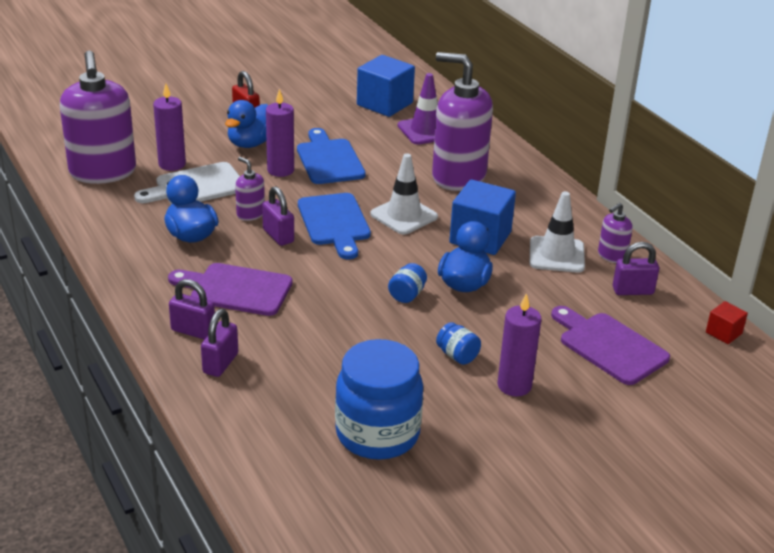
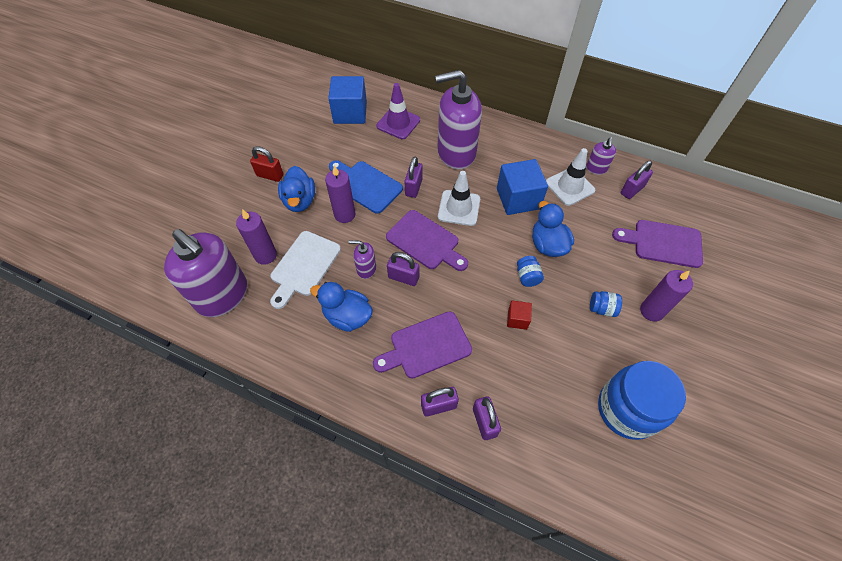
camera: 35 degrees left, 25 degrees up
(334, 222) = (425, 241): blue cutting board -> purple cutting board
(376, 181) = (413, 187): none -> purple padlock
(723, 333) = (700, 193): red cube -> red cube (517, 319)

